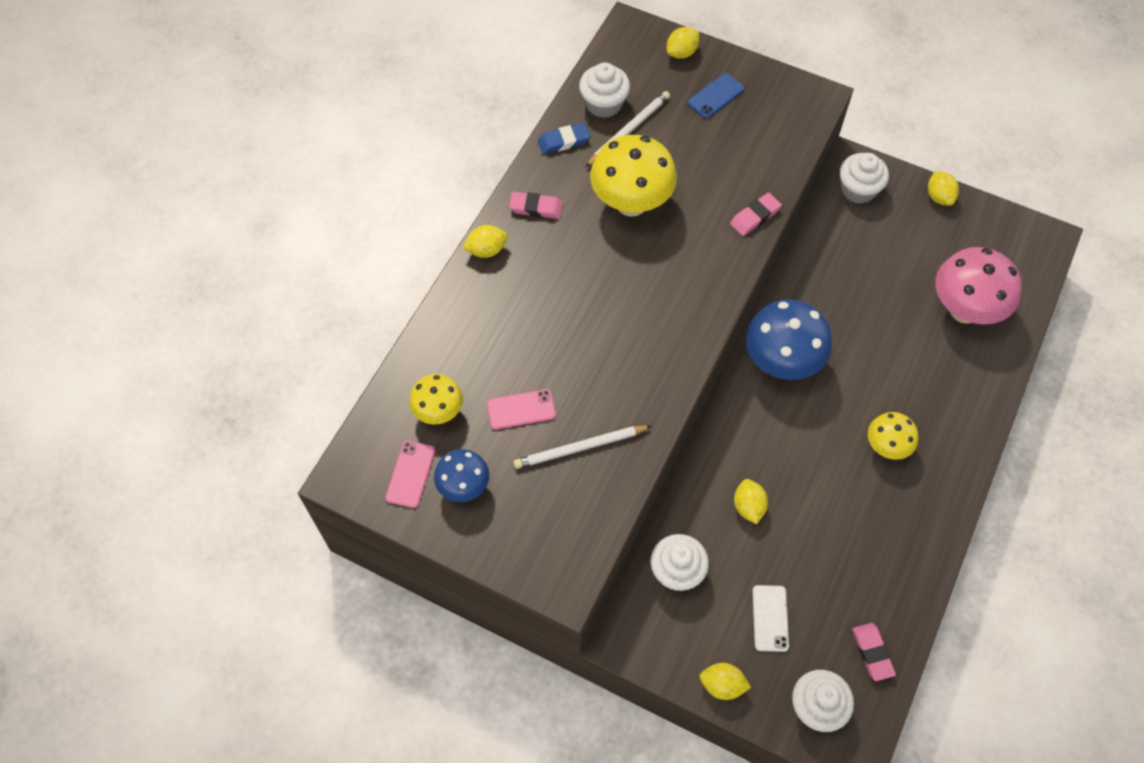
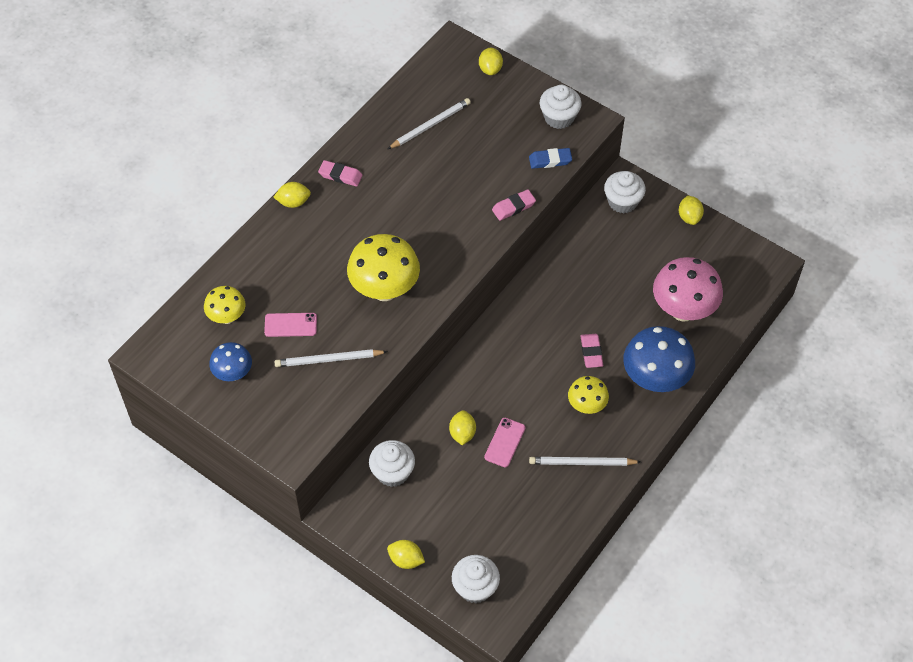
camera: 10 degrees right, 5 degrees down
(410, 474) = (195, 359): pink phone -> pink phone (505, 442)
(564, 141) = (376, 126): blue eraser -> blue eraser (550, 160)
(603, 104) = (415, 102): white cupcake -> white cupcake (559, 117)
(631, 203) = (417, 182): yellow mushroom -> yellow mushroom (384, 290)
(681, 53) = (490, 69): yellow lemon -> yellow lemon turned 60 degrees counterclockwise
(716, 96) = (508, 108): blue phone -> none
(770, 618) = (457, 518): white phone -> none
(781, 362) = (519, 328): blue mushroom -> blue mushroom (655, 380)
(872, 652) = (530, 556): pink eraser -> pink eraser (591, 352)
(901, 520) = (582, 463): none -> white pencil

